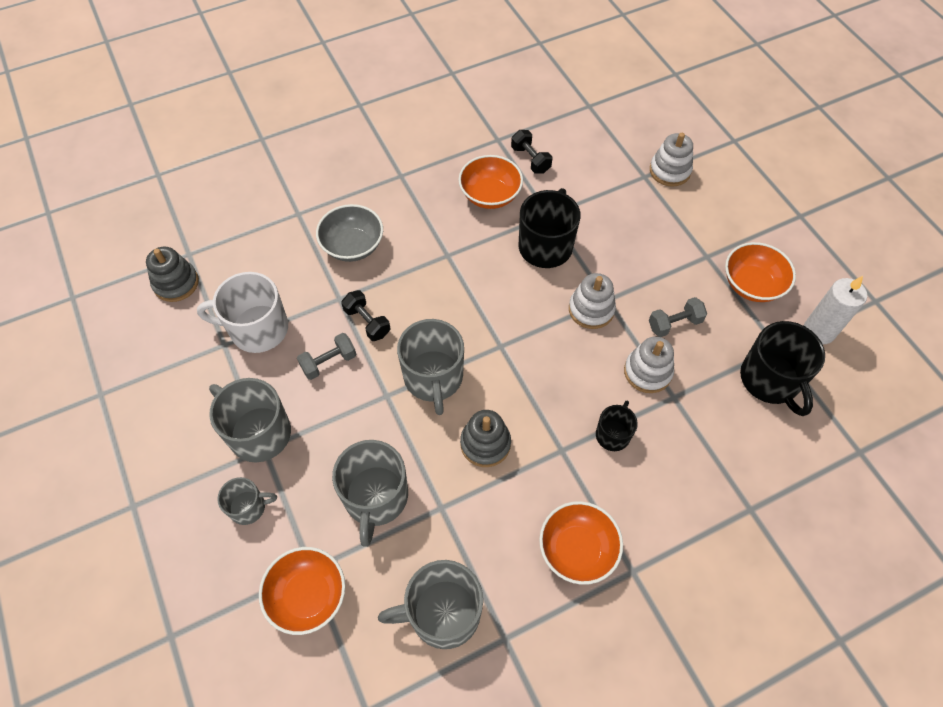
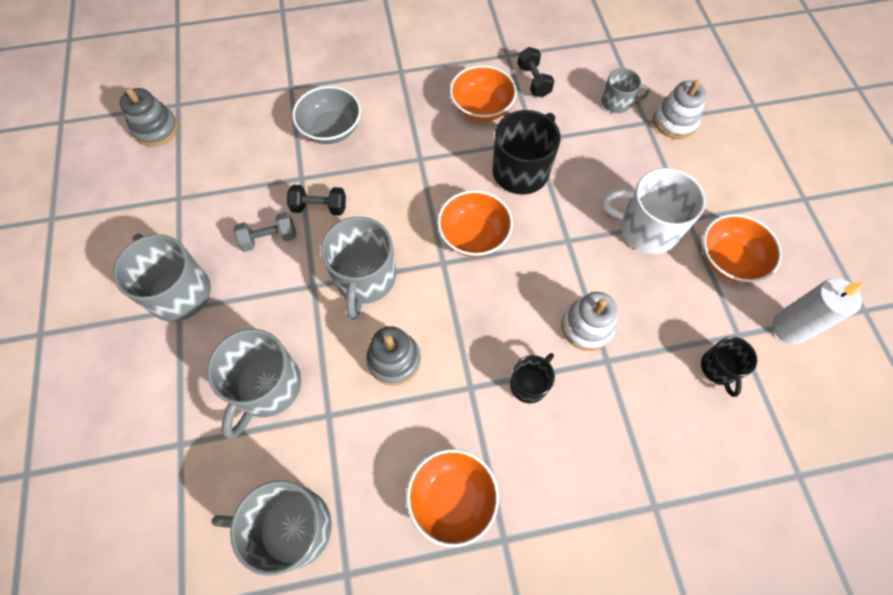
camera: 15 degrees right, 5 degrees up
(248, 507) = (143, 364): grey mug -> grey mug (617, 102)
(257, 329) = (214, 190): white mug -> white mug (646, 228)
(308, 596) = (167, 470): orange bowl -> orange bowl (473, 236)
(367, 322) = (319, 207): black dumbbell -> black dumbbell turned 60 degrees counterclockwise
(591, 309) = (547, 246): white stacking toy -> none
(674, 323) = (631, 282): grey dumbbell -> none
(770, 380) = (719, 368): black mug -> black mug, size x0.56

